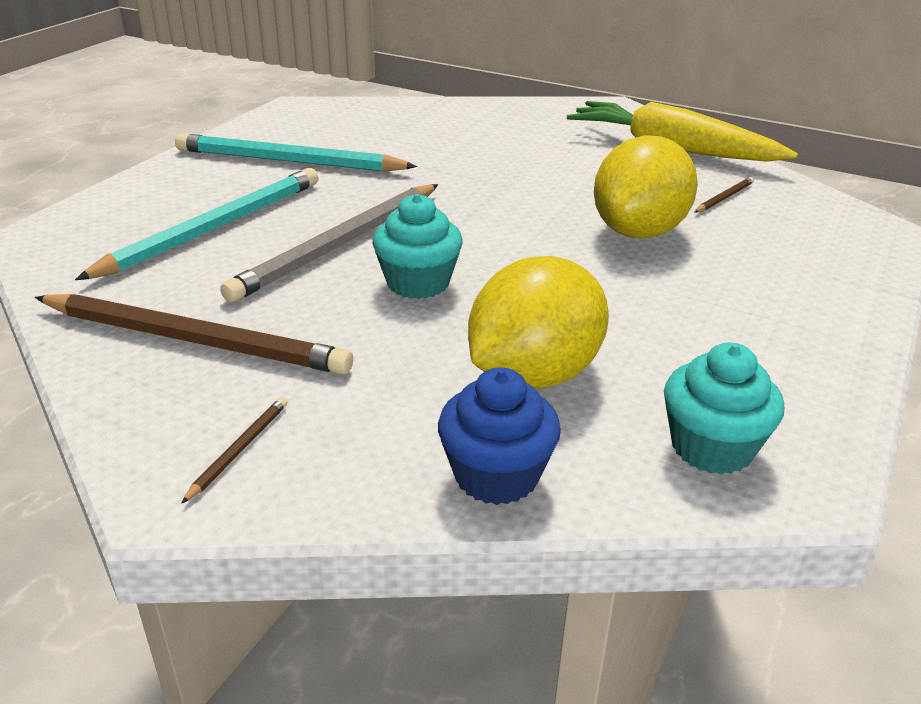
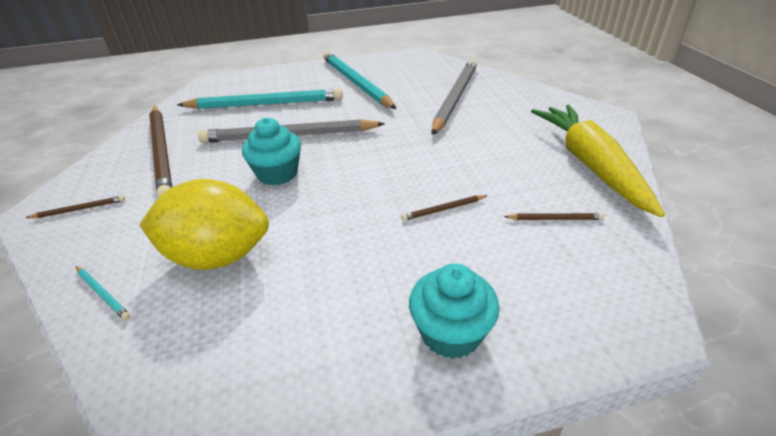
camera: 50 degrees right, 5 degrees up
(445, 137) = (455, 98): none -> grey pencil
(496, 475) = (103, 294): blue cupcake -> turquoise pencil
(639, 231) = (443, 209): yellow lemon -> brown pencil
(712, 447) = (191, 369): turquoise cupcake -> turquoise cupcake (451, 333)

